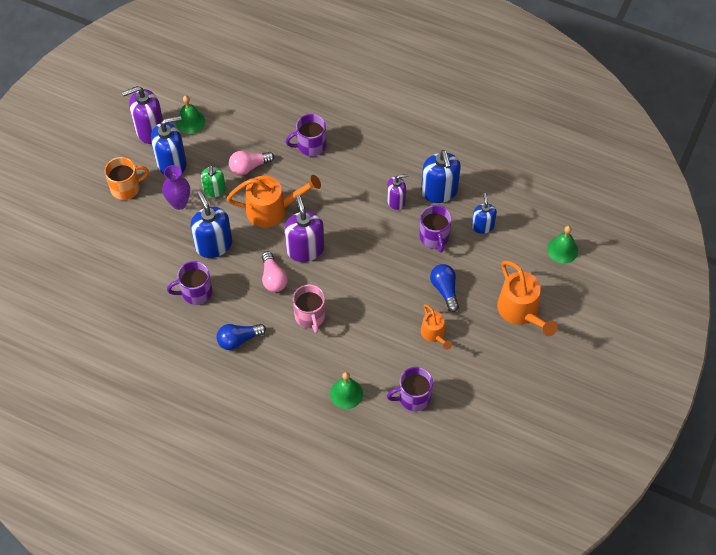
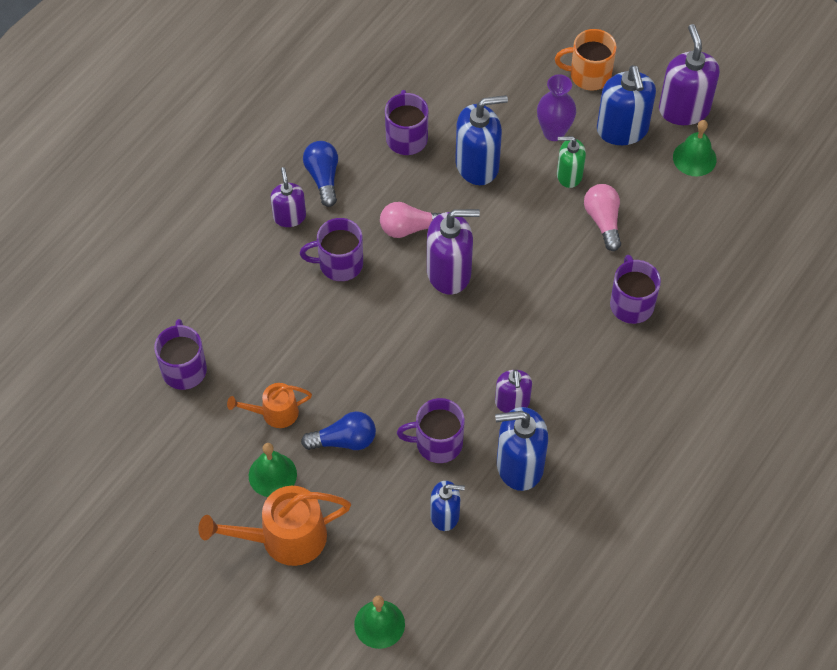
camera: 100 degrees right, 0 degrees up
(126, 188) = (589, 75): orange mug -> orange mug turned 105 degrees clockwise
(272, 209) = (524, 240): orange watering can -> none
(276, 355) = (289, 216): none -> purple soap dispenser
(310, 316) = (339, 264): pink mug -> purple mug
(346, 393) = (212, 289): green bell -> green bell (272, 475)

